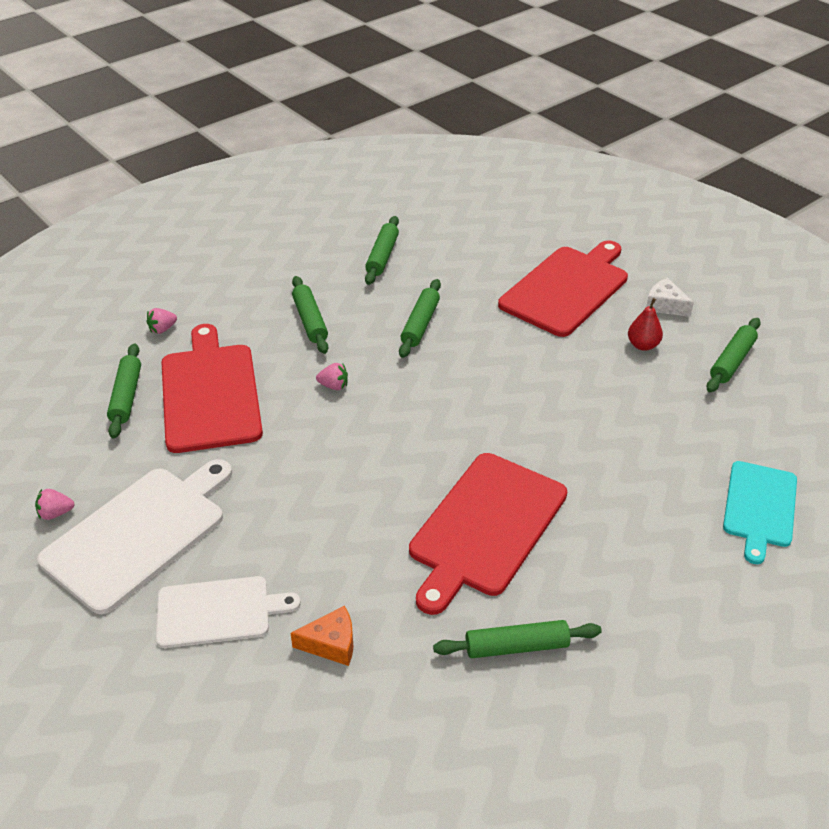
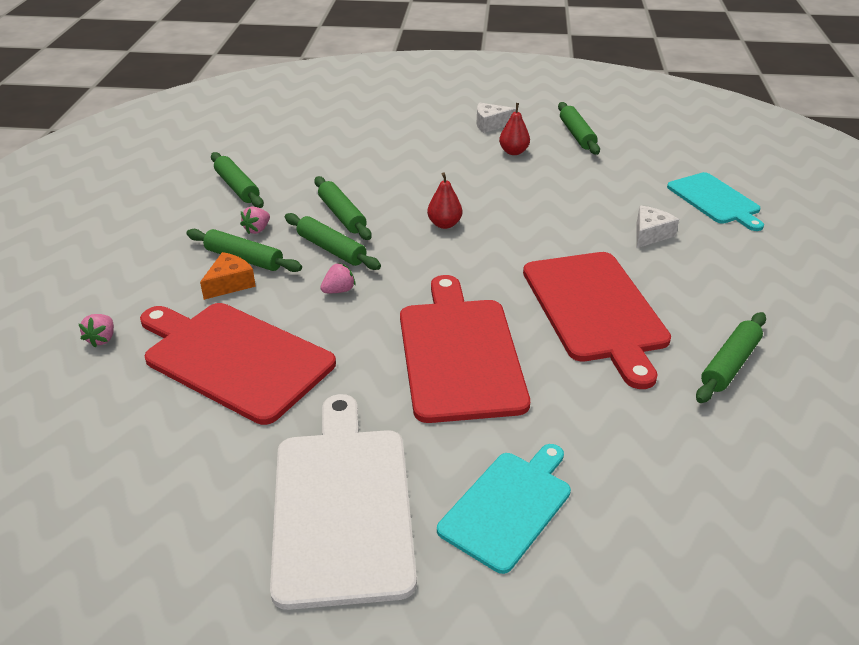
camera: 45 degrees left, 5 degrees down
(56, 513) = (227, 553): pink strawberry -> pink strawberry (257, 229)
(126, 396) = (148, 411): green rolling pin -> green rolling pin (331, 249)
(218, 611) = (508, 506): white cutting board -> turquoise cutting board
(331, 644) = (624, 458): orange cheese -> orange cheese (230, 284)
(482, 379) = (444, 224): none -> red pear
(566, 288) = (412, 144): red cutting board -> red cutting board (459, 353)
(638, 497) = (650, 234): none -> white cheese

